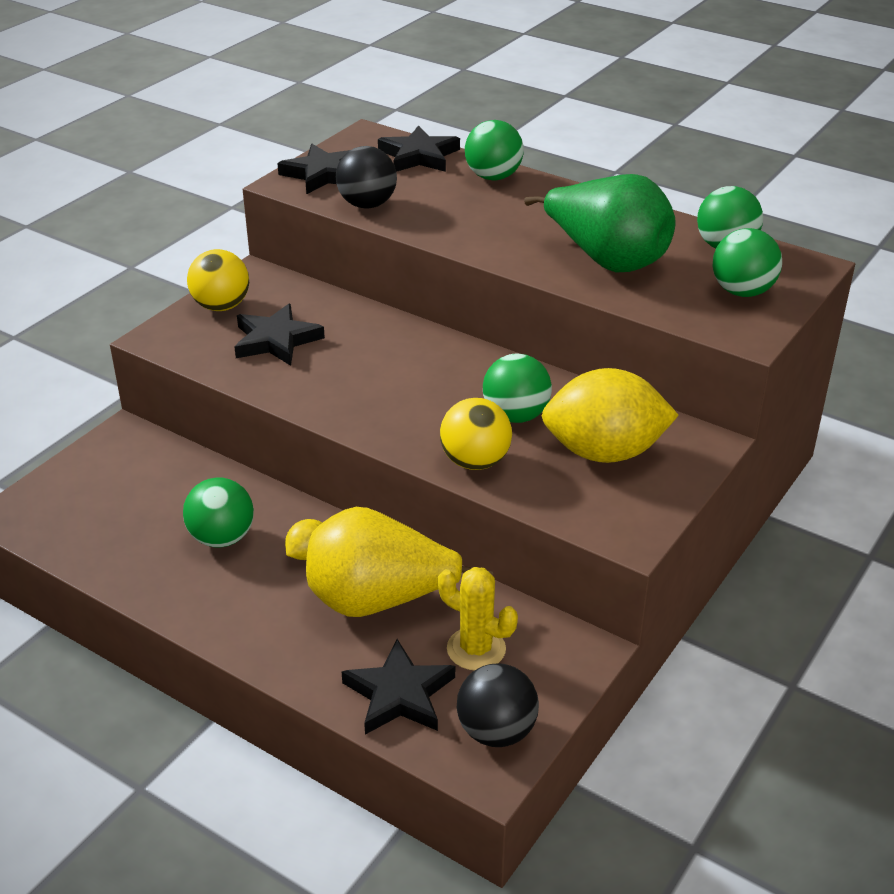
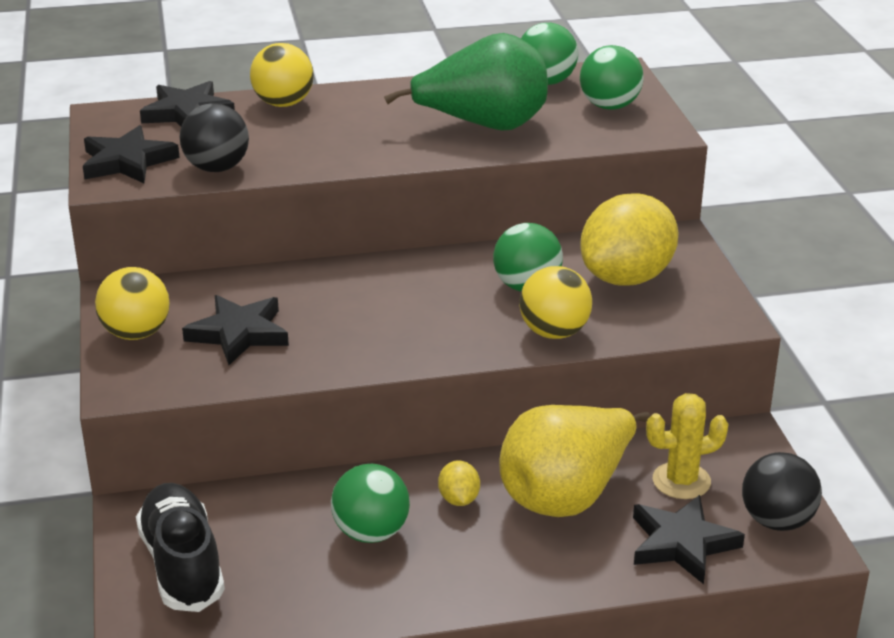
camera: 45 degrees left, 5 degrees down
(96, 484) = (182, 565): none -> black shoe
(493, 177) = (283, 103): green ball -> yellow ball

